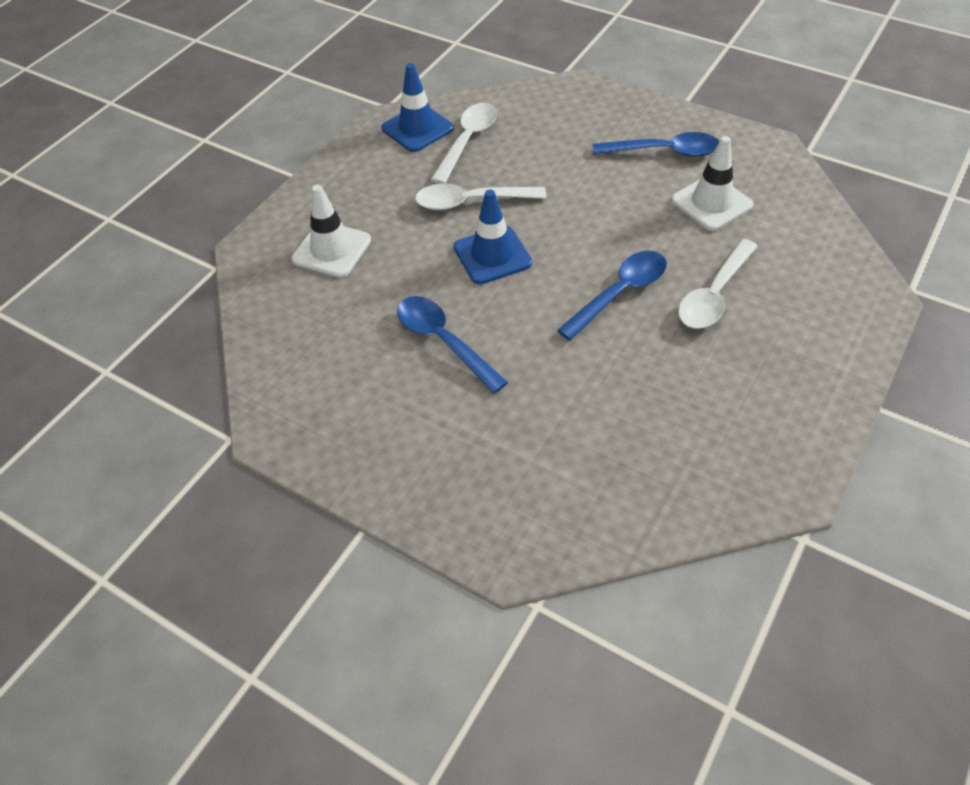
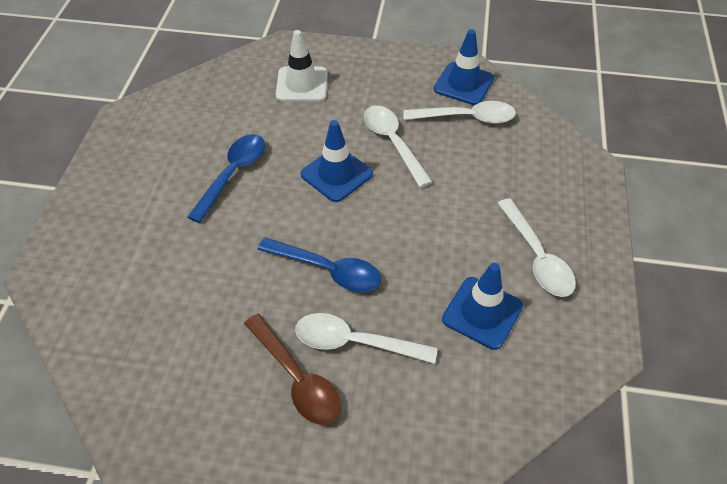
camera: 65 degrees right, 0 degrees up
(664, 152) = (537, 257): blue spoon -> white spoon
(711, 203) = (482, 313): white traffic cone -> blue traffic cone
(741, 346) = (297, 378): none -> brown spoon

